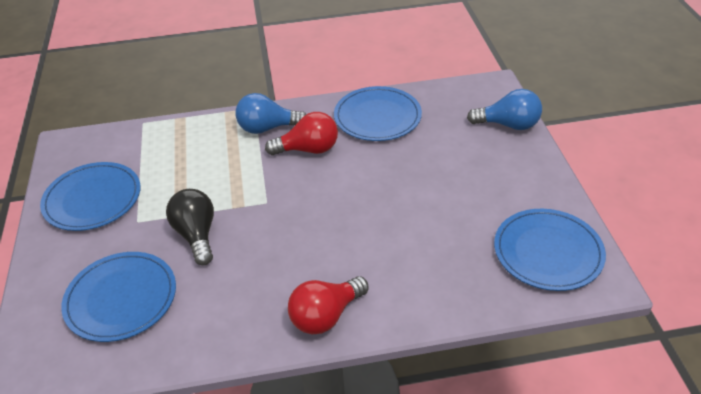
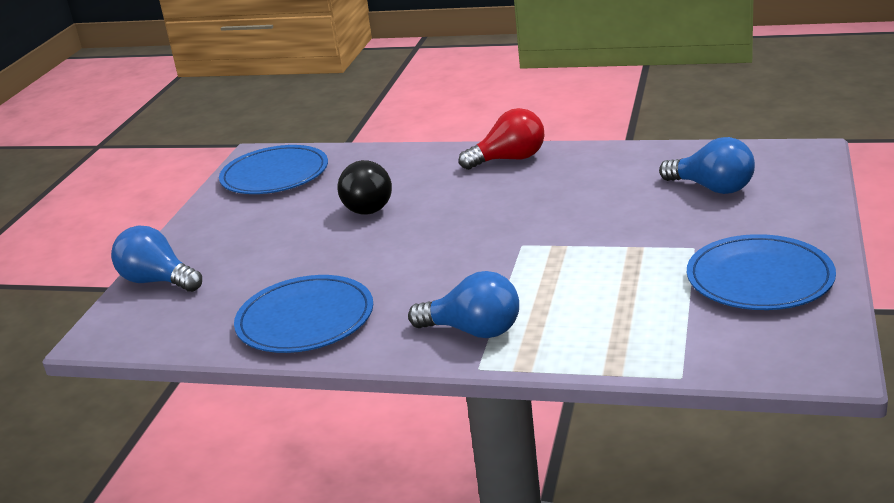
camera: 155 degrees left, 15 degrees down
(121, 298) = (712, 188): blue plate -> blue light bulb
(196, 235) = (619, 226): black light bulb -> black light bulb (370, 205)
(308, 149) = (433, 293): red light bulb -> none

